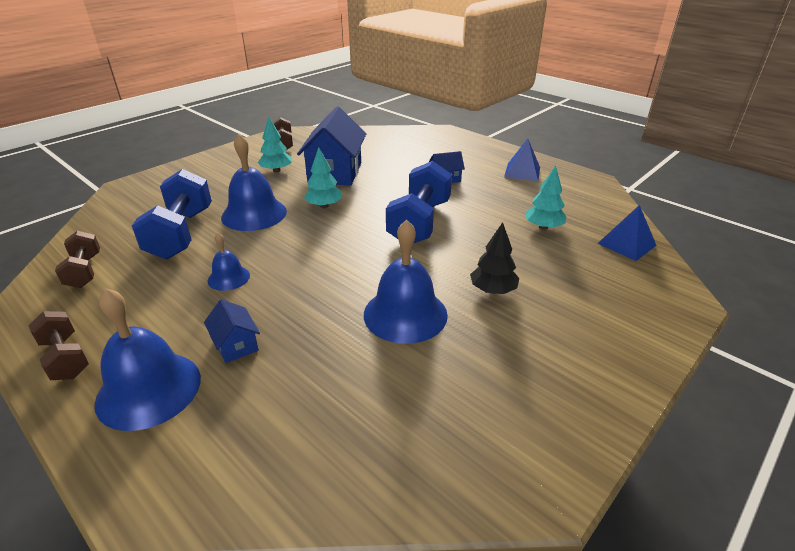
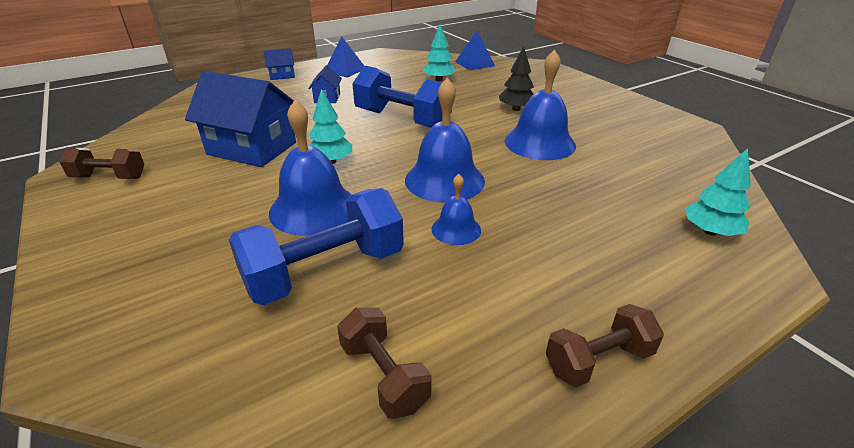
camera: 75 degrees left, 0 degrees up
(84, 271) = (384, 375): brown dumbbell -> brown dumbbell turned 60 degrees clockwise
(149, 389) = (643, 280): blue bell -> blue bell (444, 180)
(181, 233) = (325, 271): blue dumbbell -> blue dumbbell turned 45 degrees counterclockwise
(236, 345) = (575, 225): blue house -> blue house (282, 75)
(276, 170) = (199, 187): turquoise tree -> turquoise tree (710, 231)

